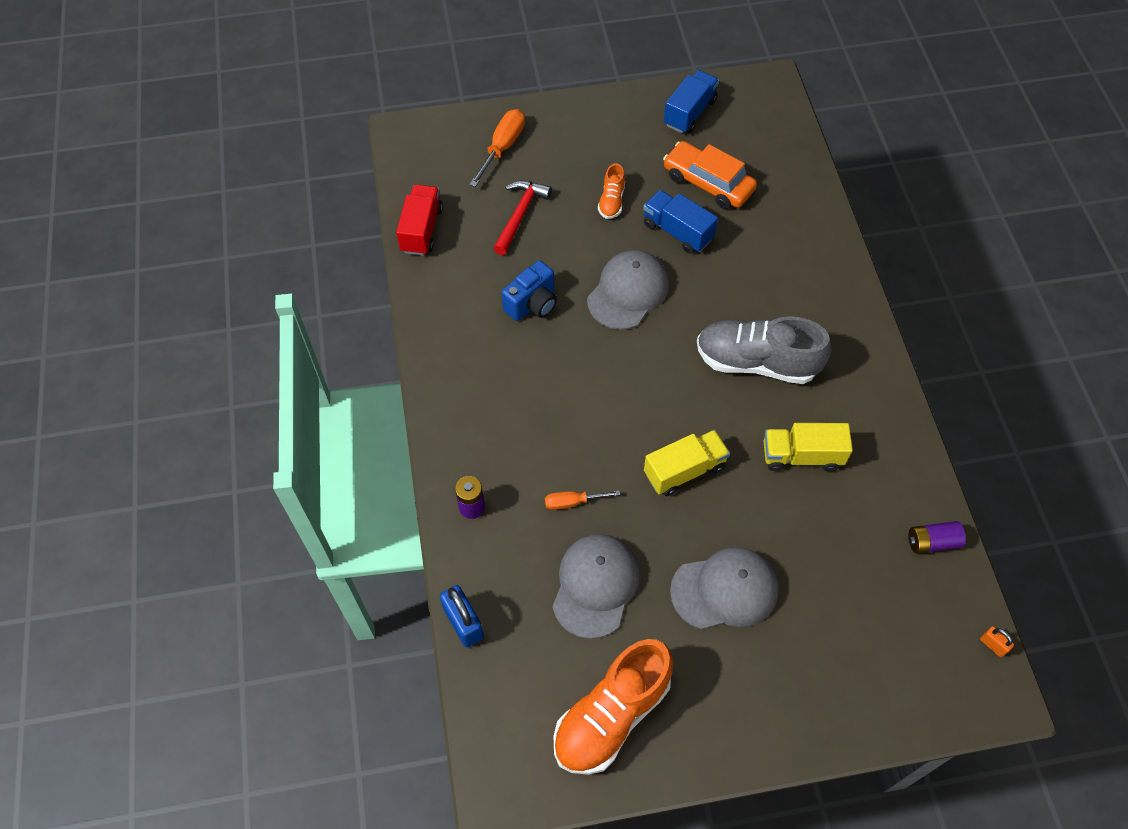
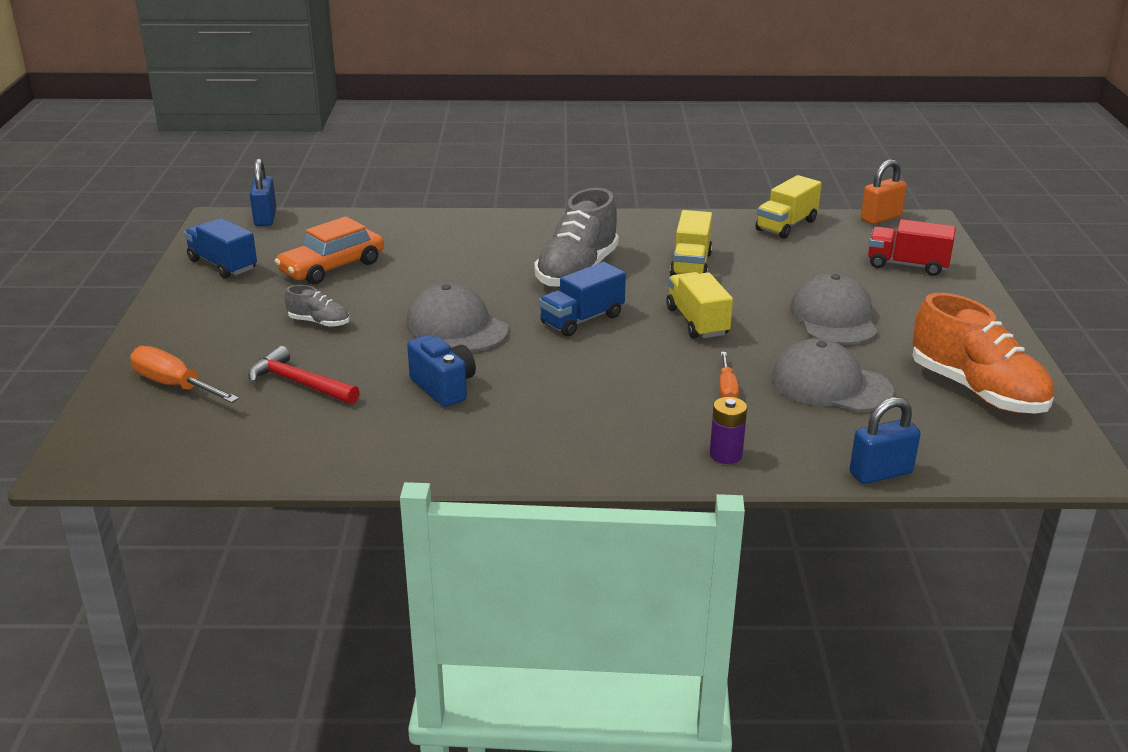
camera: 80 degrees left, 30 degrees down
(422, 230) = (273, 460): red truck -> red truck (907, 265)
(611, 201) = (319, 322): orange shoe -> grey shoe
(677, 232) = (388, 291): blue truck -> blue truck (582, 320)
(786, 111) = (265, 218): none -> blue padlock
(932, 542) = (786, 225): purple battery -> yellow truck
(992, 645) = (880, 218): orange padlock -> orange padlock, size x1.91

